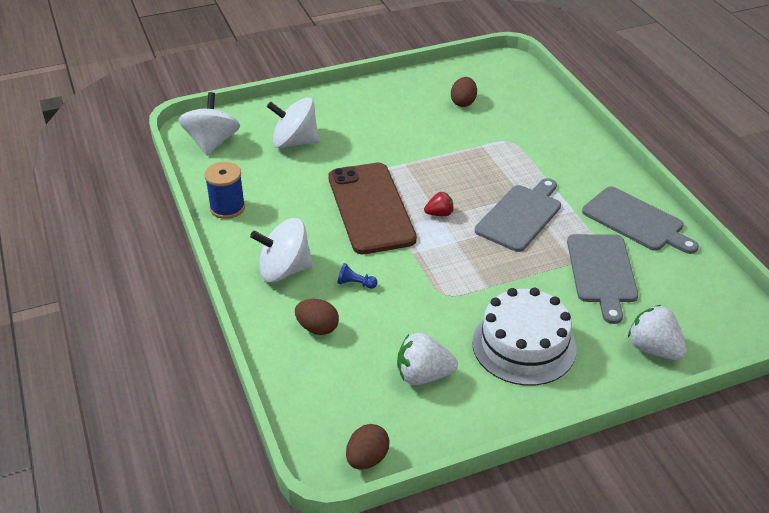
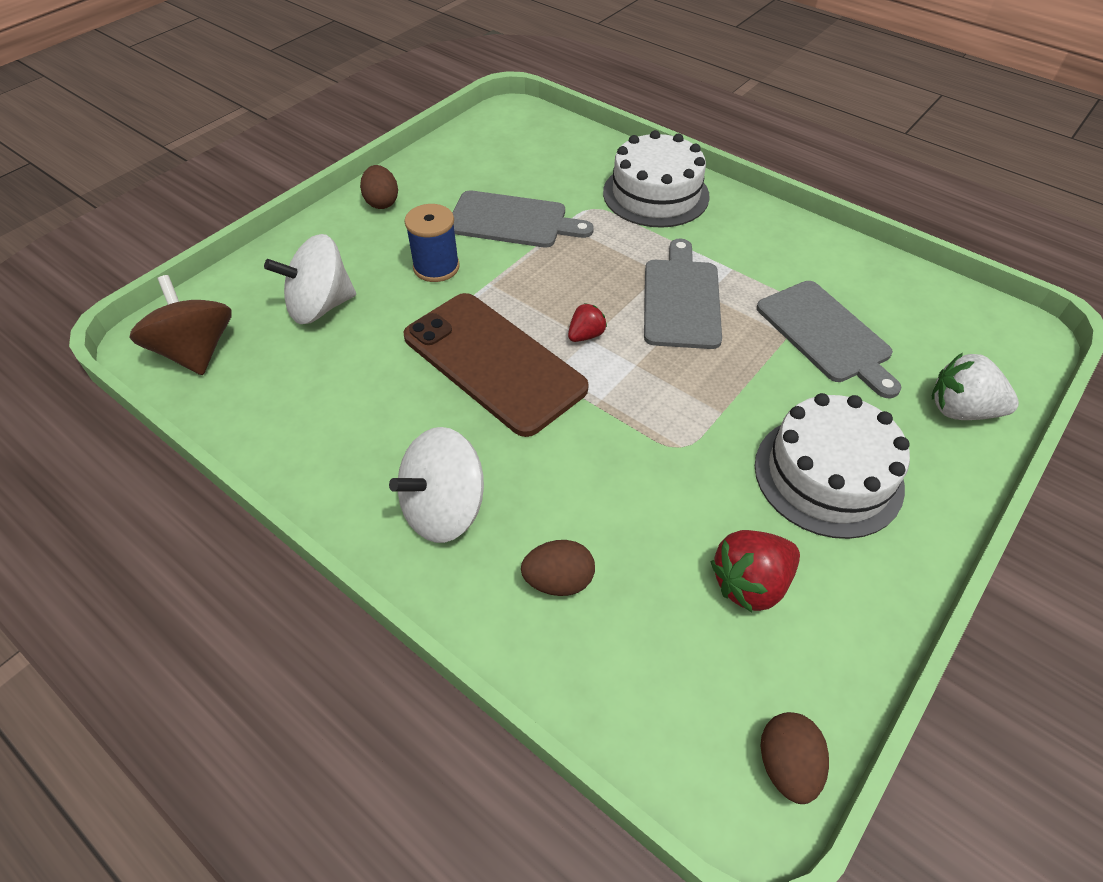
camera: 30 degrees left, 10 degrees up
(212, 143) = (196, 352): white spinning top -> brown spinning top
(227, 207) = (289, 445): blue spool -> blue spool (436, 267)
(355, 284) = (558, 484): blue pawn -> none
(423, 375) = (750, 583): white strawberry -> red strawberry
(463, 102) = (500, 178): brown egg -> brown egg (382, 202)
(562, 147) = (655, 194): none -> white cake
(636, 221) = (806, 255): grey cutting board -> grey cutting board (512, 220)

